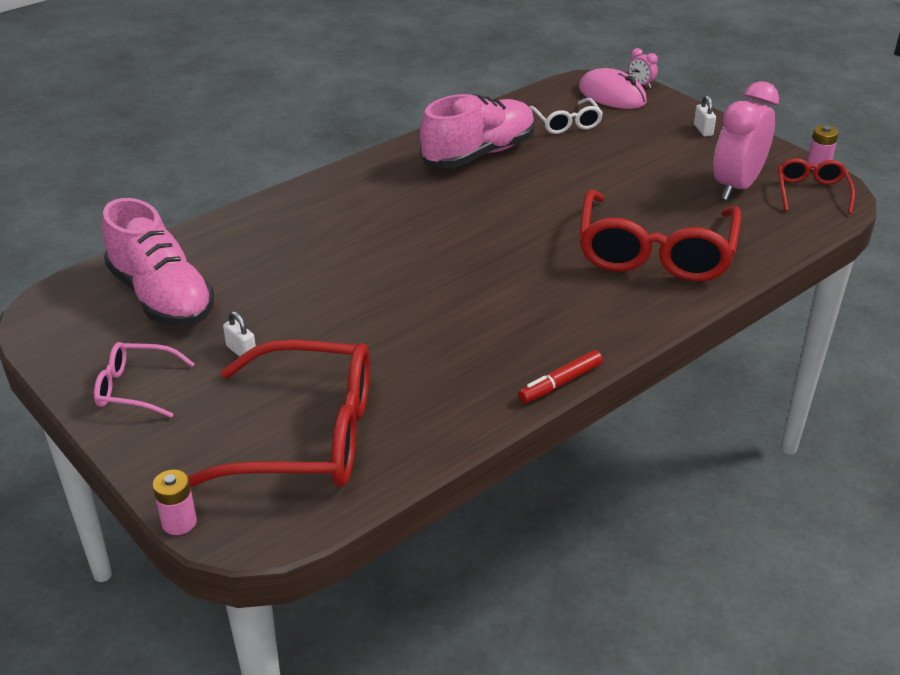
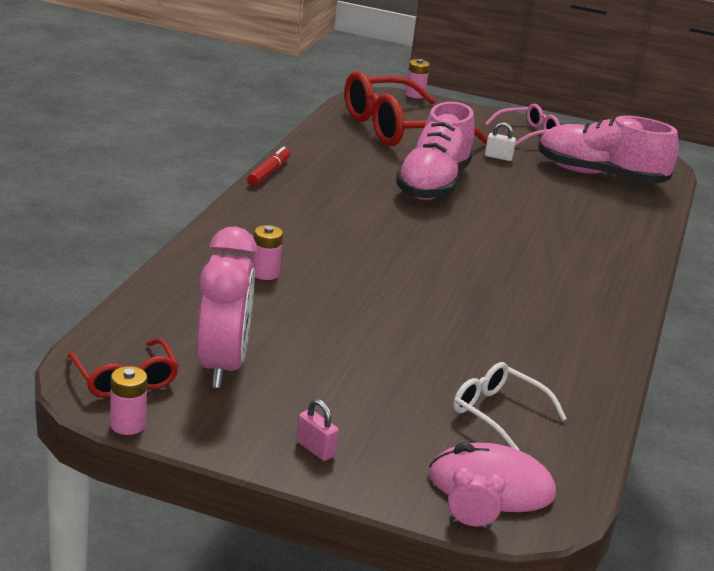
camera: 145 degrees right, 10 degrees down
(479, 154) = (542, 342): pink shoe -> pink shoe (433, 184)
(655, 252) = (265, 273): red glasses -> pink battery
(703, 130) = (315, 449): white padlock -> pink padlock

